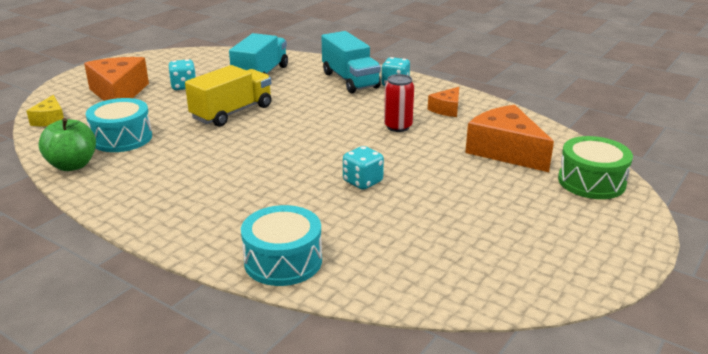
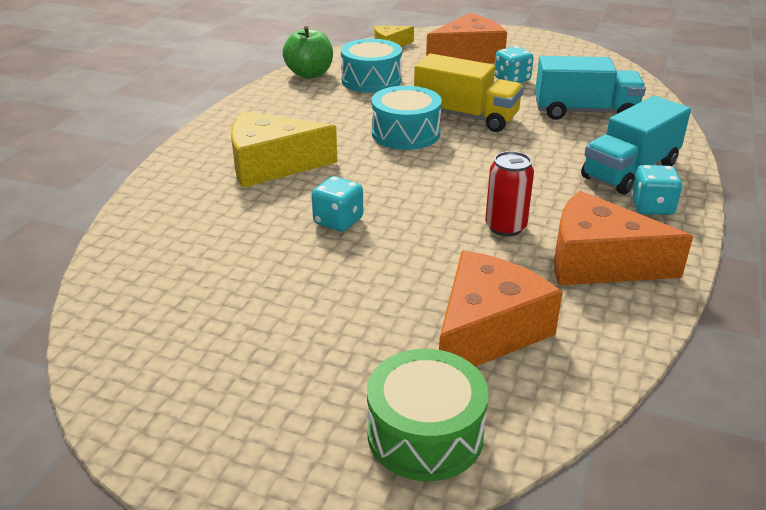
camera: 75 degrees right, 5 degrees up
(252, 201) = (272, 165): none -> yellow cheese
(283, 261) = (165, 200): turquoise drum -> turquoise drum (405, 133)
(446, 109) = (599, 262): orange cheese -> orange cheese, size x1.89

